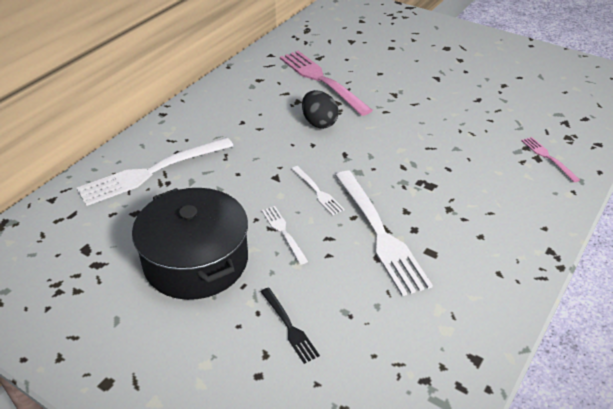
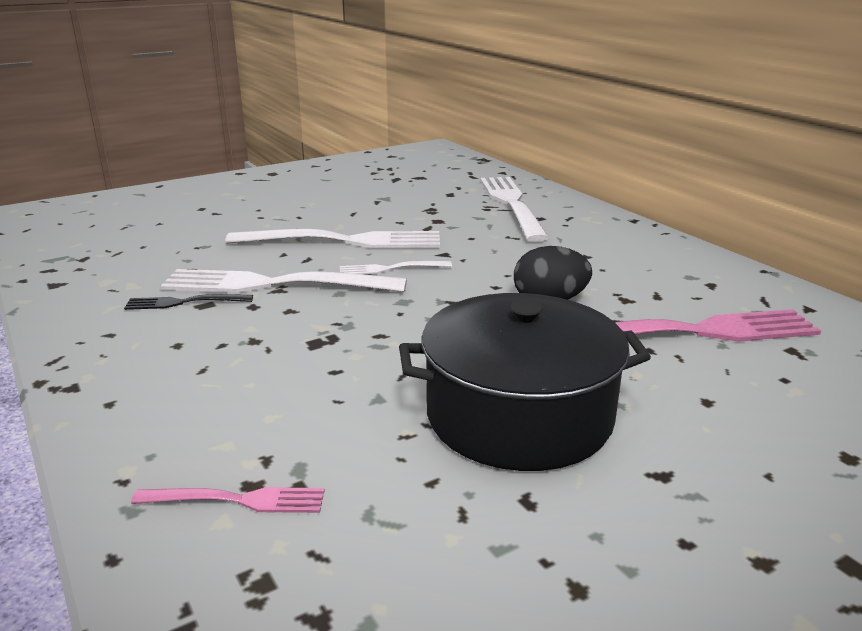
camera: 115 degrees right, 15 degrees down
(196, 261) = (354, 205): black pot -> black pot (519, 415)
(283, 232) = (345, 241): white fork -> white fork, size x2.06
(289, 327) = (226, 224): black fork -> black fork (183, 302)

